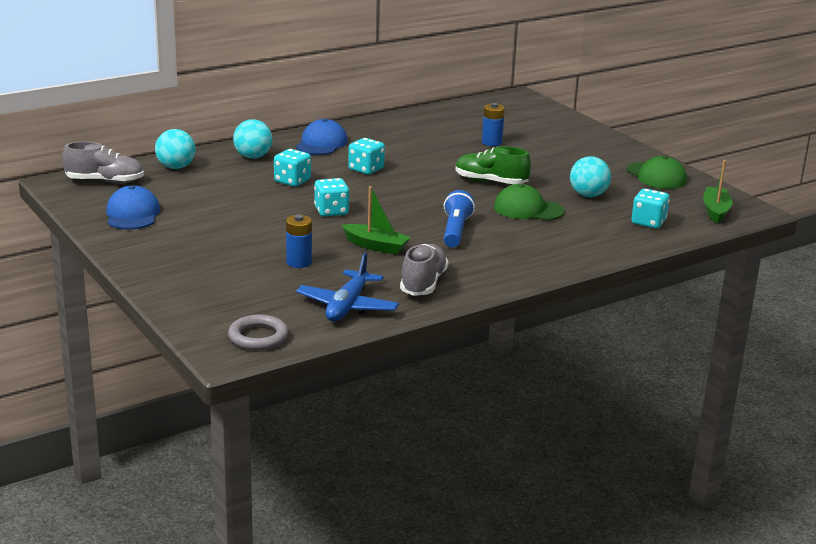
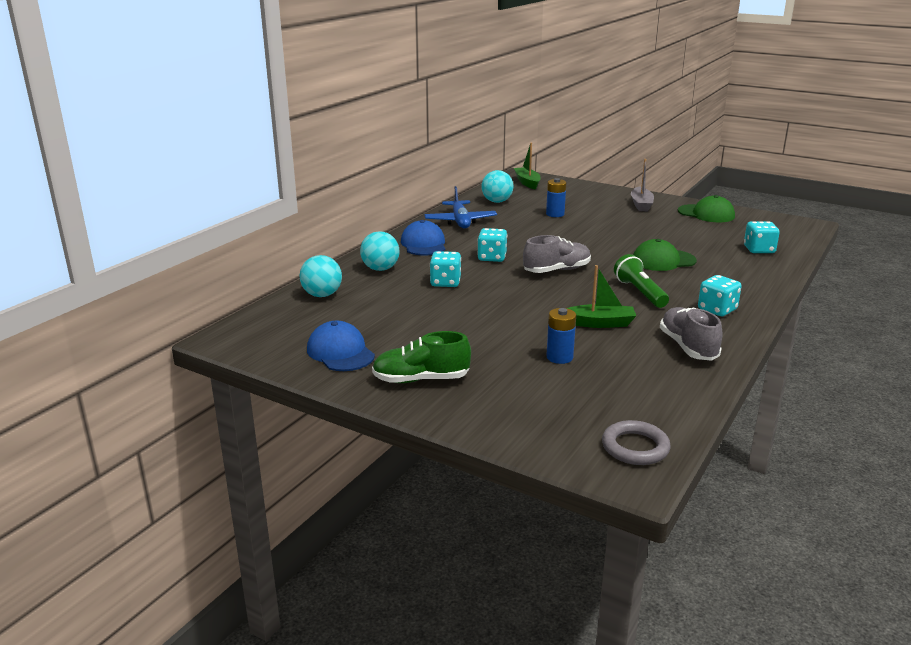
camera: 25 degrees left, 0 degrees up
(105, 181) = (269, 326): grey shoe -> grey shoe (556, 270)
(331, 211) = (517, 301): turquoise dice -> turquoise dice (717, 309)
(347, 306) = (662, 388): blue plane -> blue plane (460, 221)
(455, 231) = (640, 292): blue flashlight -> green flashlight
(490, 182) = (602, 245): green shoe -> green shoe (421, 379)
(588, 195) = (686, 239): turquoise ball -> turquoise ball (497, 201)
(600, 152) = (641, 205): none -> grey boat
(715, 211) = (785, 230): green boat -> green boat (527, 183)

